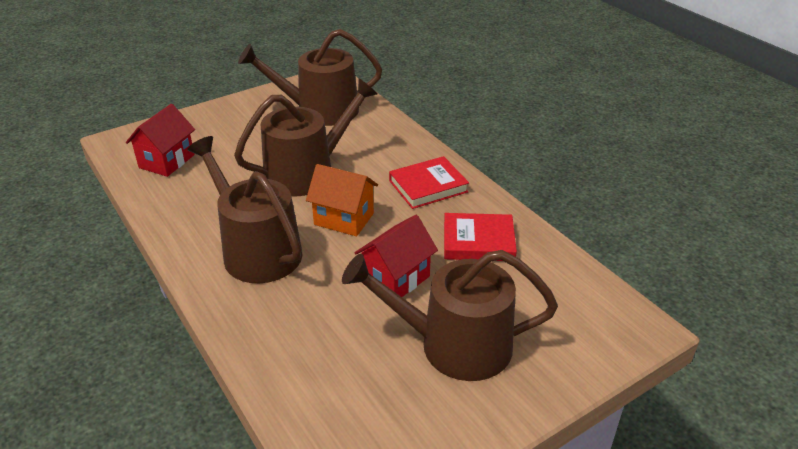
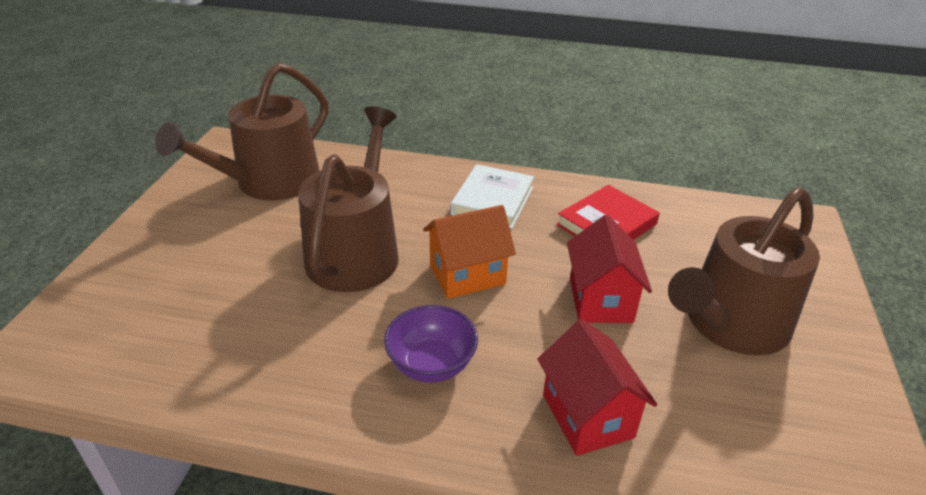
camera: 45 degrees left, 0 degrees up
(167, 161) = (152, 336): red house -> red house (587, 416)
(256, 250) = (431, 364): brown watering can -> purple bowl
(428, 186) = (492, 200): red book -> white book

